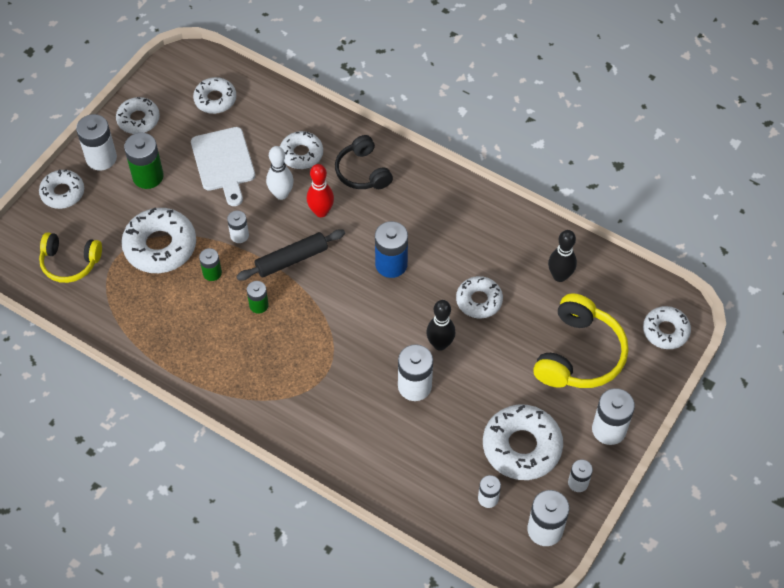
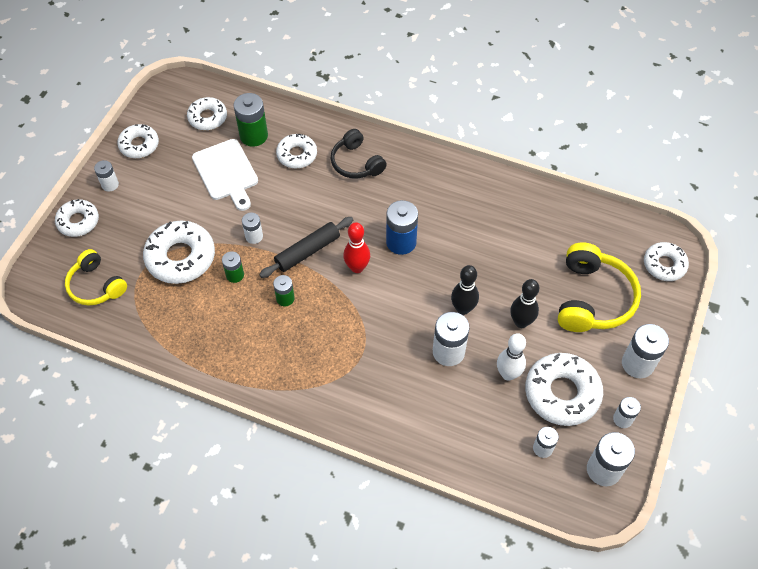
camera: 10 degrees left, 0 degrees up
(70, 262) = (96, 285): yellow headphones -> yellow headphones turned 45 degrees clockwise
(101, 158) = (110, 184): white battery -> white battery, size x0.59
(148, 176) = (157, 195): green battery -> green battery (253, 136)
(281, 194) = (285, 193): white bowling pin -> white bowling pin (508, 374)
(321, 211) = (326, 204): red bowling pin -> red bowling pin (357, 267)
(479, 300) = (489, 263): white donut -> none
(559, 276) = (557, 230): black bowling pin -> black bowling pin (521, 322)

